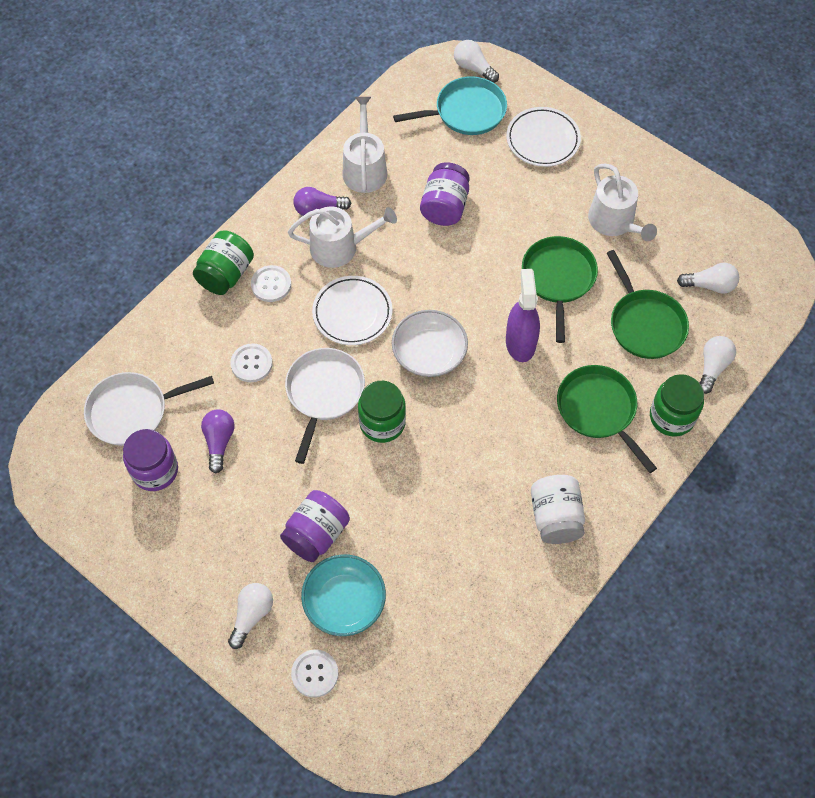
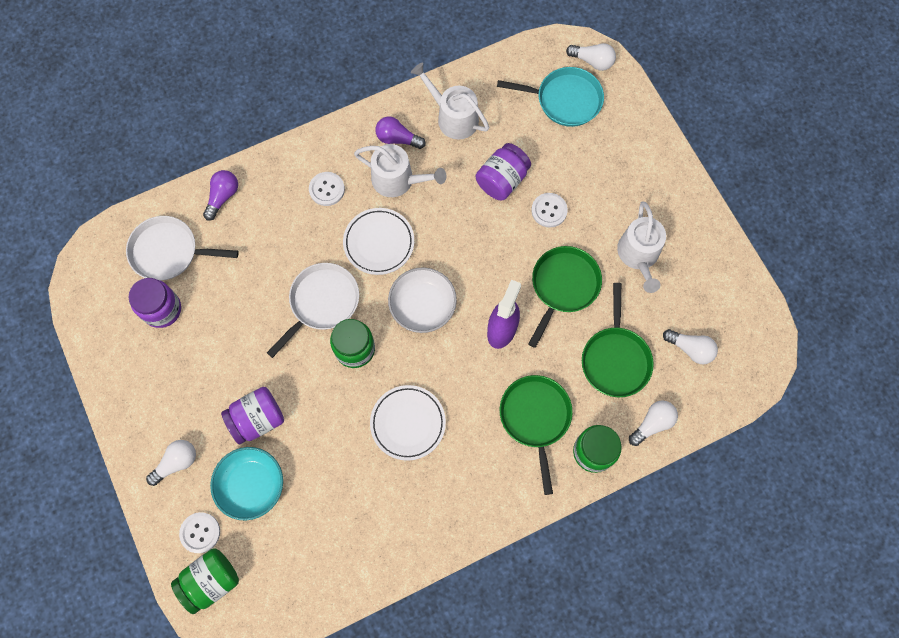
camera: 25 degrees right, 10 degrees up
(219, 442) = (221, 307): purple light bulb -> purple light bulb (223, 197)
(226, 274) = (295, 165): green jar -> green jar (211, 581)
(251, 363) = (278, 252): white button -> white button (549, 210)
(364, 168) = (453, 117): white watering can -> white watering can turned 75 degrees counterclockwise
(473, 68) = (592, 61): white light bulb -> white light bulb turned 135 degrees clockwise
(542, 140) = (617, 153): white plate -> white plate (408, 423)
(555, 517) = (451, 494): white jar -> none

